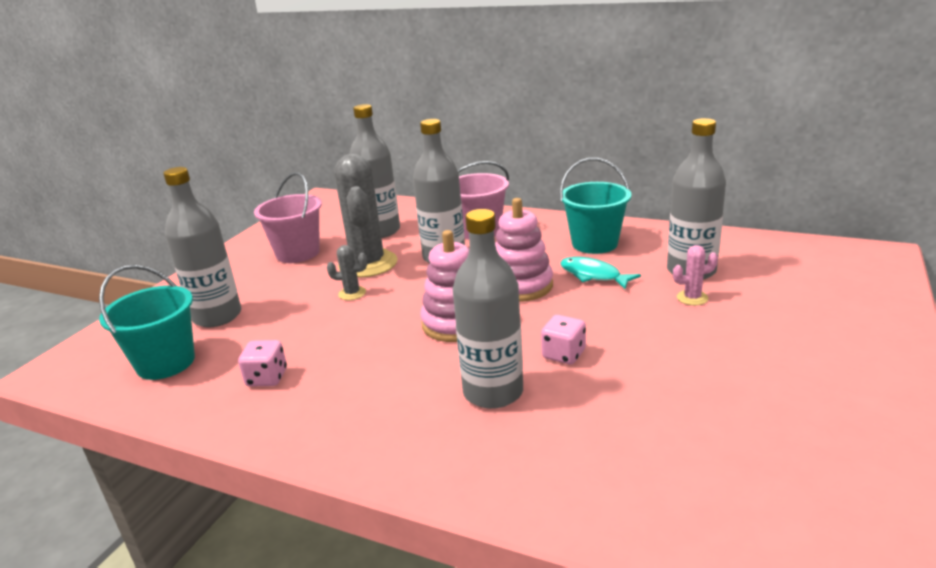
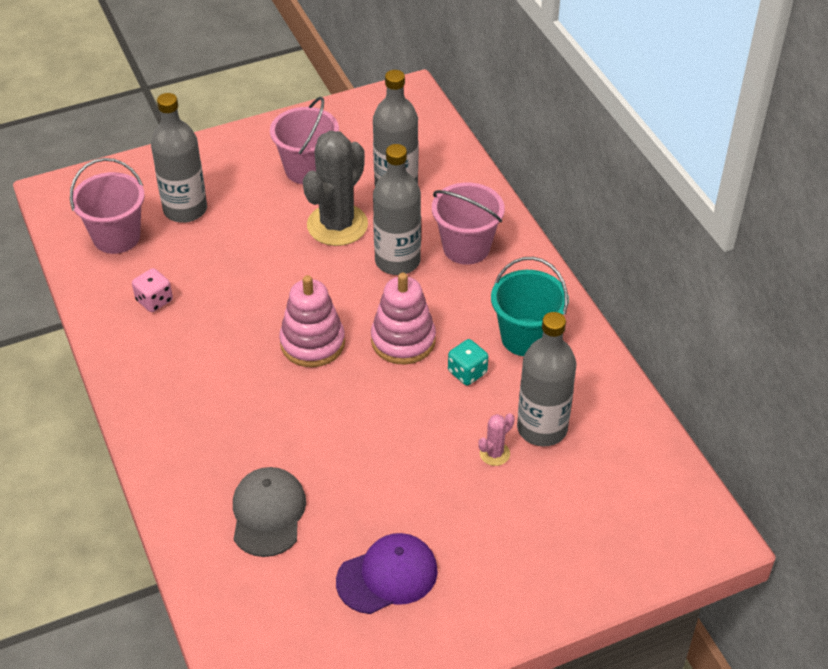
camera: 40 degrees right, 20 degrees up
(166, 363) = (116, 237): turquoise bucket -> pink bucket
(352, 293) = (288, 253): grey cactus -> none
(493, 392) = (255, 422): grey bottle -> none
(563, 354) = (335, 429): pink dice -> none
(593, 275) = (467, 372): turquoise fish -> turquoise dice
(615, 440) = (268, 513): none -> grey cap
(692, 298) = (494, 453): pink cactus -> pink cactus turned 75 degrees counterclockwise
(778, 407) = (387, 576): none -> purple cap

